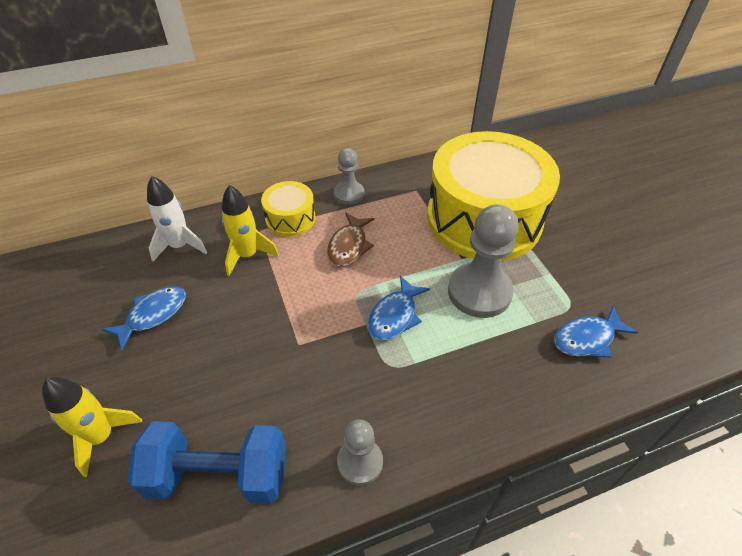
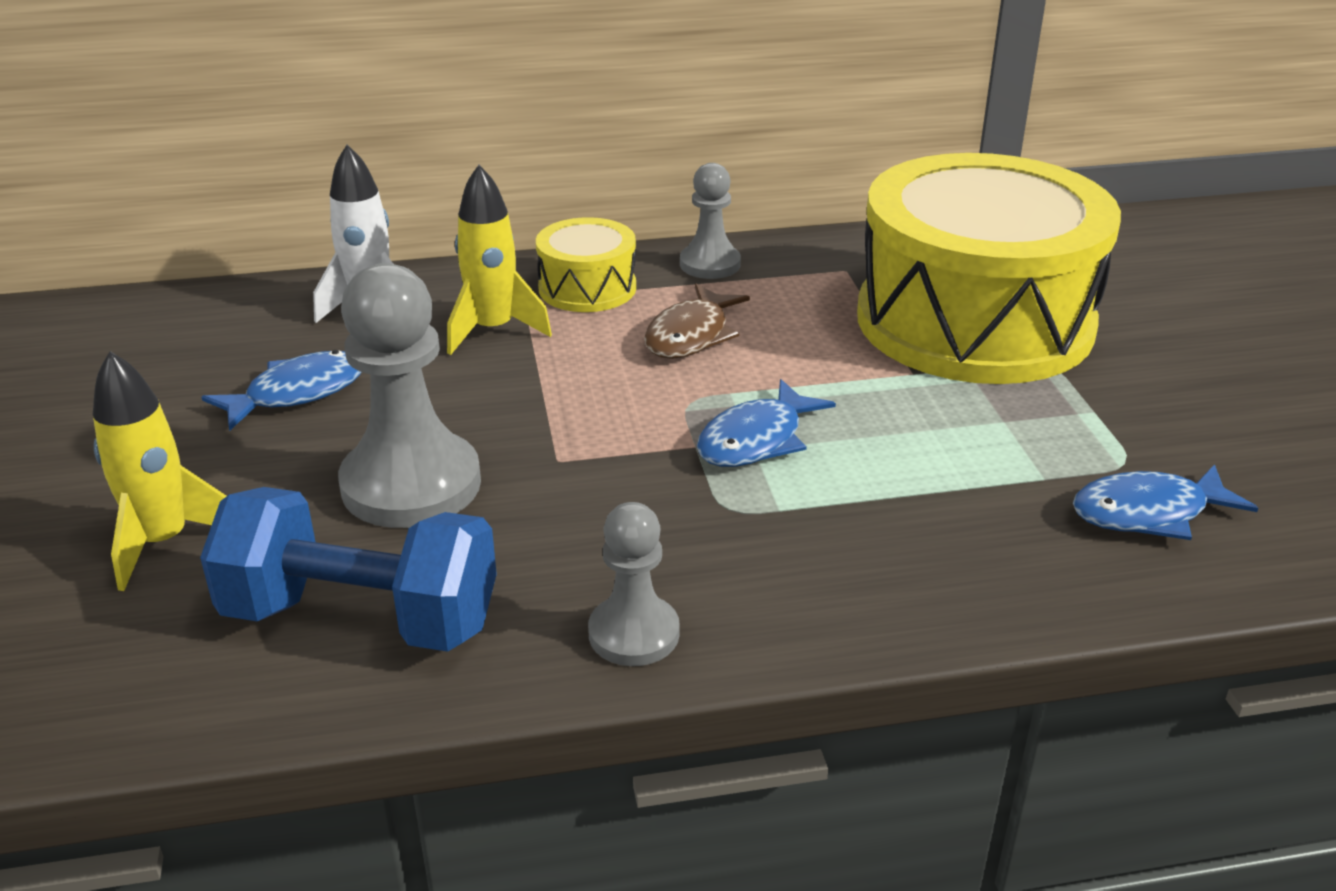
camera: 10 degrees right, 15 degrees down
(479, 292) = (937, 423): grey pawn -> grey pawn (411, 484)

